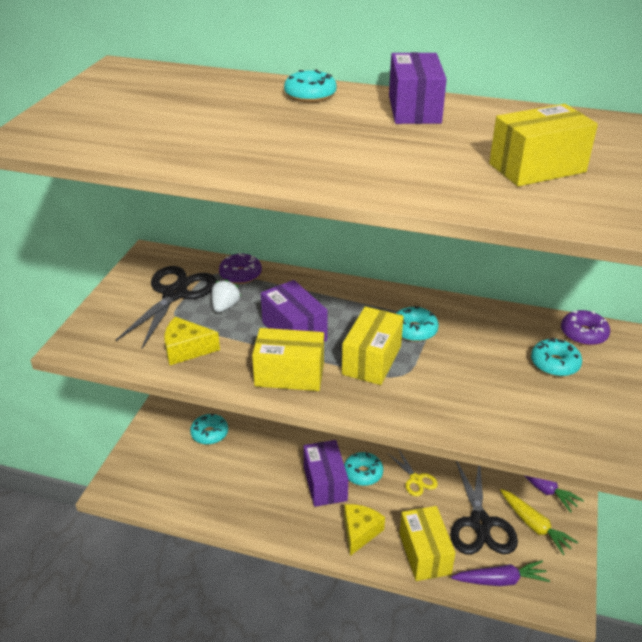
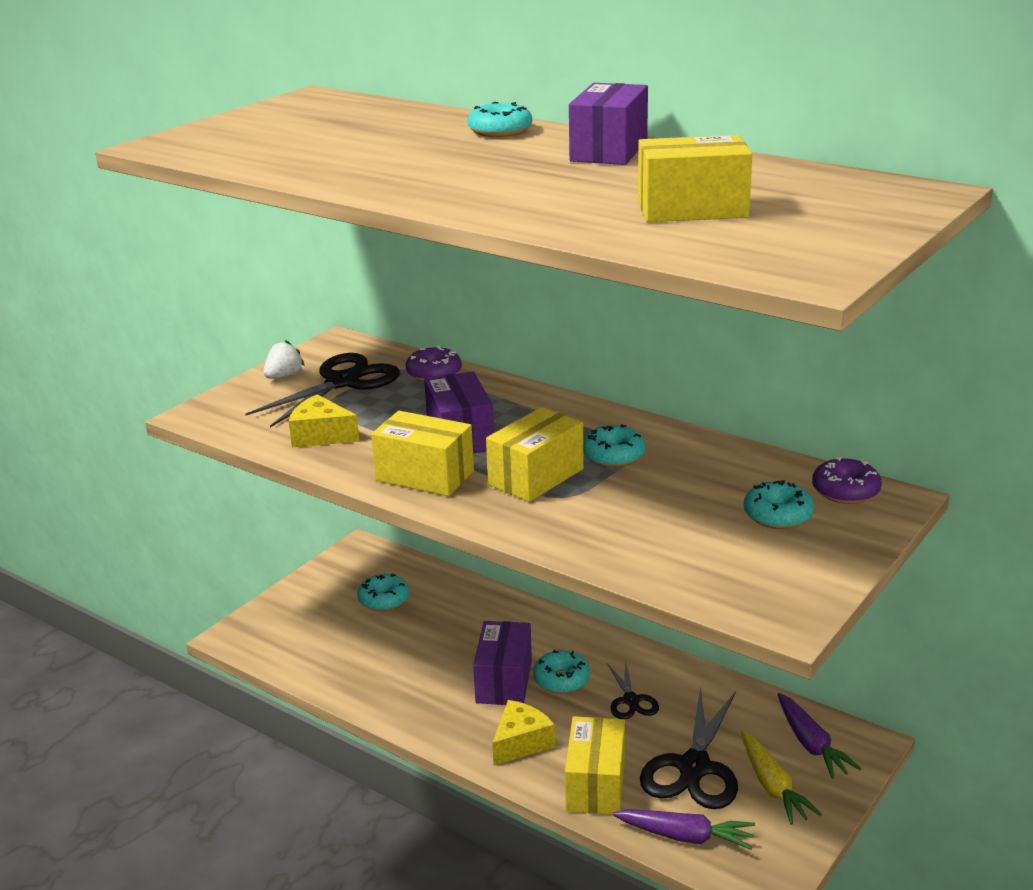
camera: 20 degrees right, 10 degrees down
(225, 306) = (394, 402): white strawberry -> white strawberry (284, 376)
(416, 479) = (631, 700): yellow scissors -> black scissors

